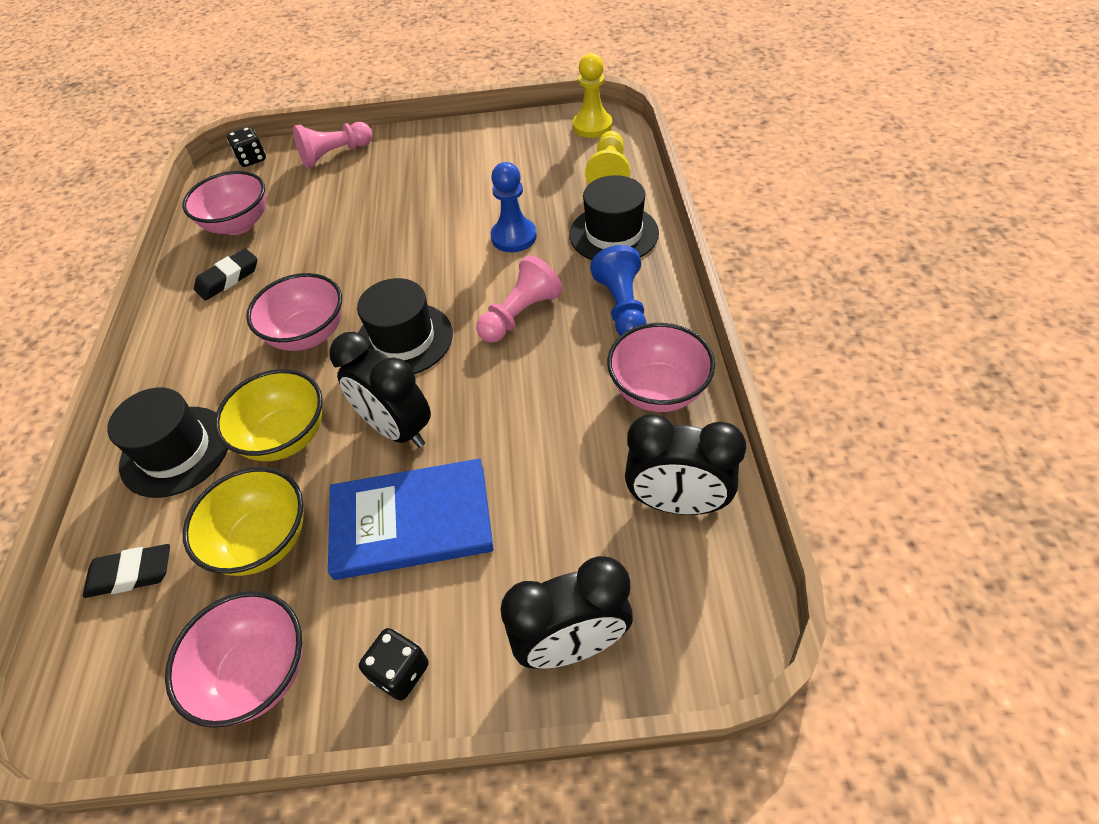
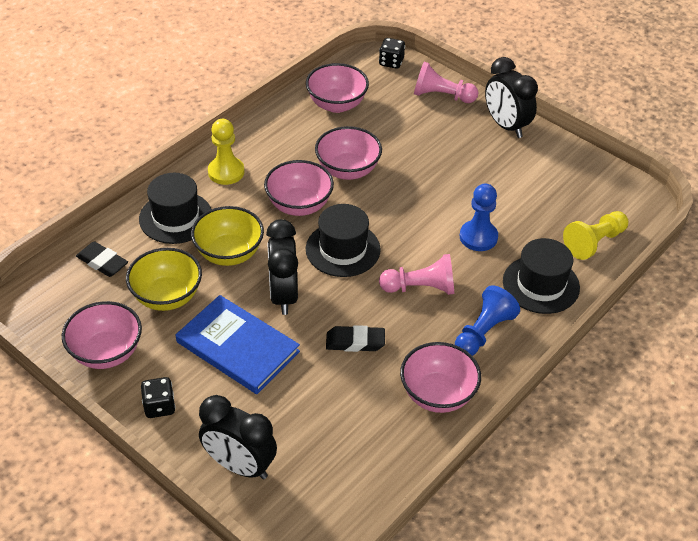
camera: 40 degrees right, 5 degrees down
(228, 278) = (296, 136): black eraser -> black eraser (355, 342)
(320, 270) = (348, 170): none -> pink bowl
(592, 126) = (631, 199): yellow pawn -> yellow pawn (226, 172)
(676, 503) = (369, 455): black clock -> black clock (506, 126)

